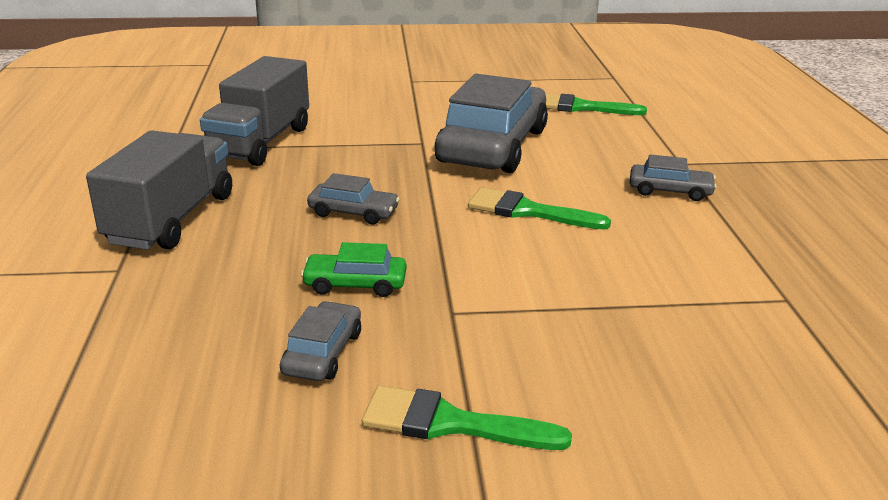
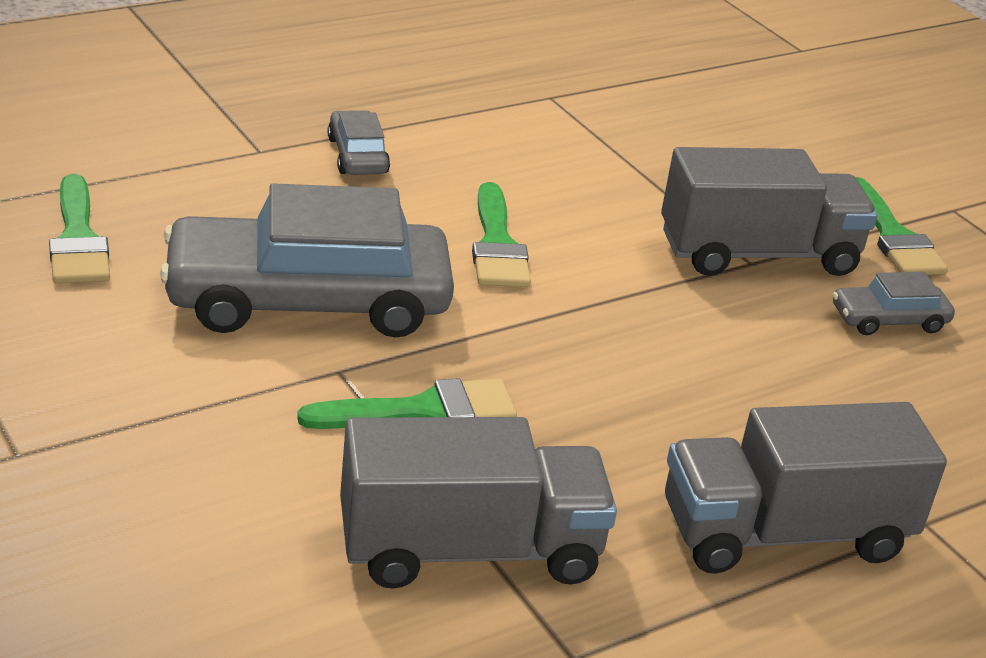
camera: 120 degrees left, 5 degrees up
(353, 212) = (617, 375): grey car -> none
(355, 284) = (767, 331): green car -> none
(370, 154) = (423, 411): none -> green brush
(461, 320) = (758, 254): none -> grey truck

